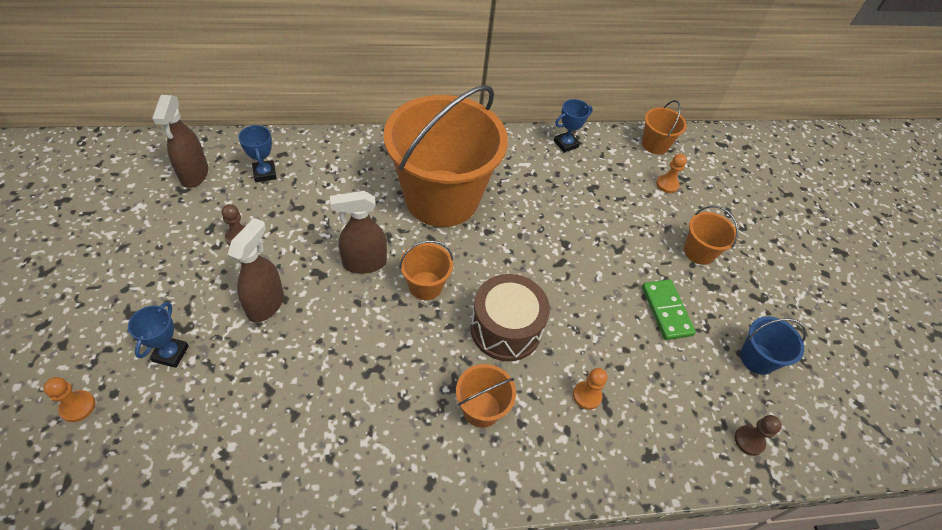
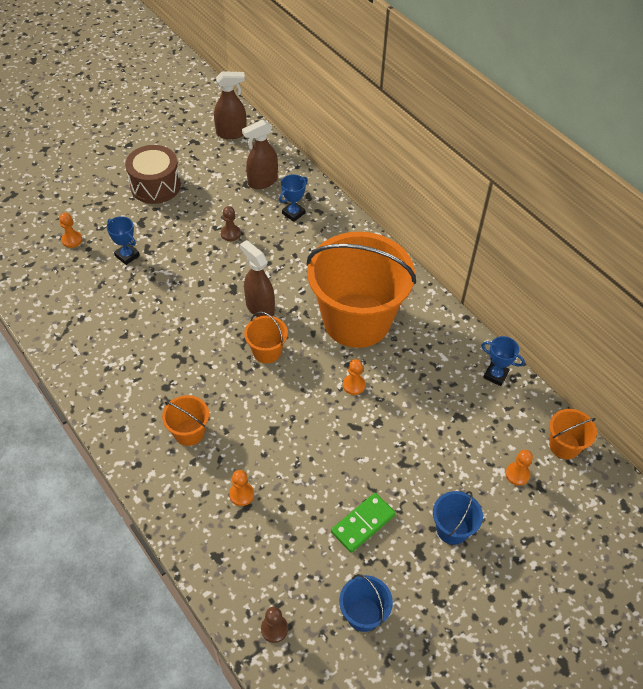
camera: 65 degrees right, 0 degrees up
(170, 353) = (127, 256): blue trophy -> blue trophy turned 60 degrees clockwise
(266, 304) = (190, 277): brown spray bottle -> brown spray bottle (231, 133)
(505, 329) = (264, 417): brown drum -> brown drum (155, 186)
(514, 239) = (354, 385): none -> orange pawn
(699, 252) = (452, 529): orange bucket -> blue bucket

